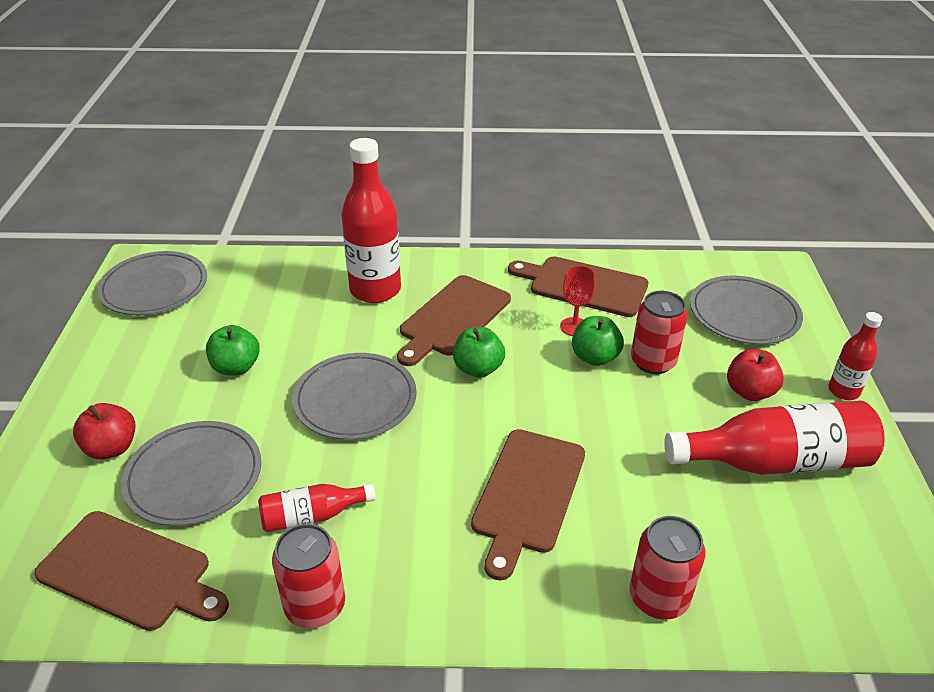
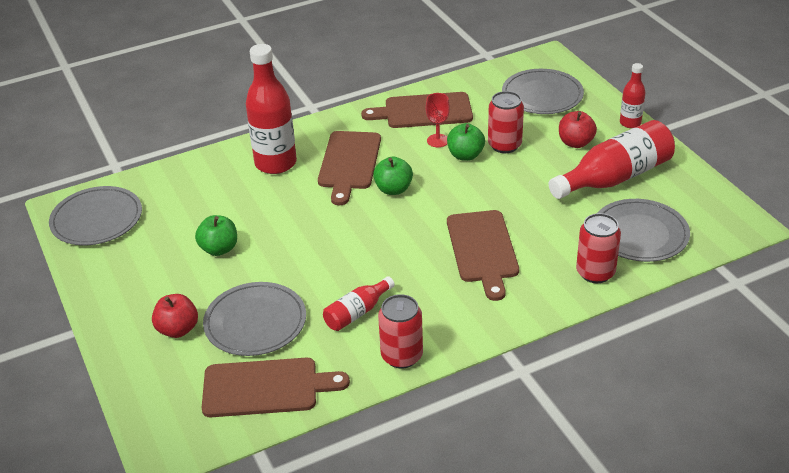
camera: 25 degrees left, 0 degrees up
(355, 400) = (325, 238): grey plate -> grey plate (640, 234)

